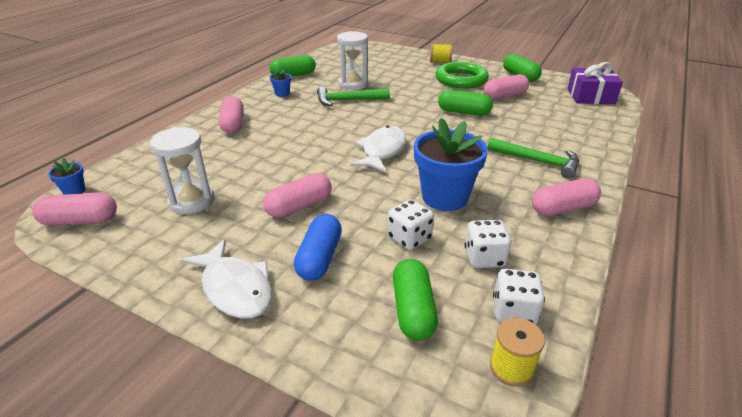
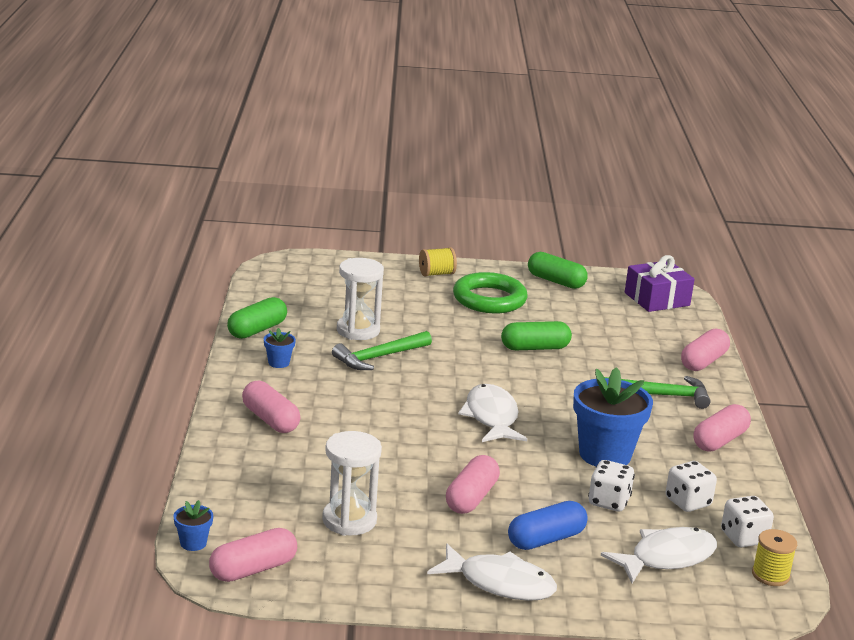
camera: 30 degrees left, 10 degrees down
(319, 258) = (546, 539): blue capsule -> blue capsule turned 75 degrees clockwise
(413, 310) = (666, 558): green capsule -> white fish
(504, 96) = (562, 316): pink capsule -> pink capsule (703, 362)

